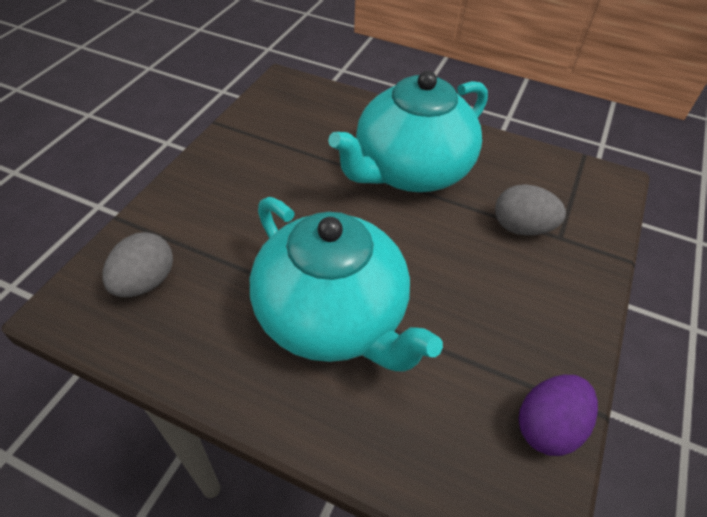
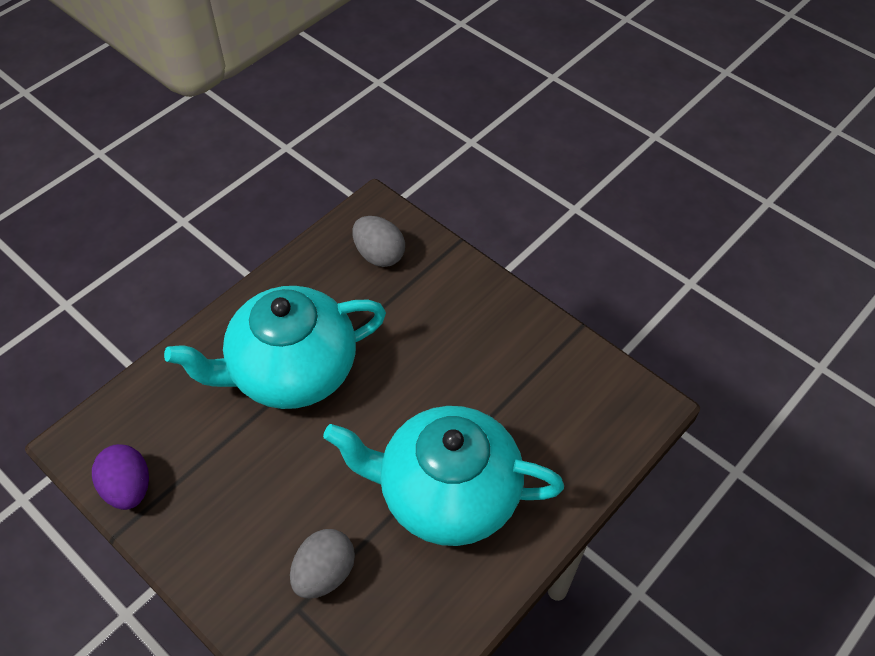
camera: 110 degrees right, 5 degrees up
(410, 171) = (447, 494): turquoise teapot -> turquoise teapot turned 60 degrees counterclockwise

